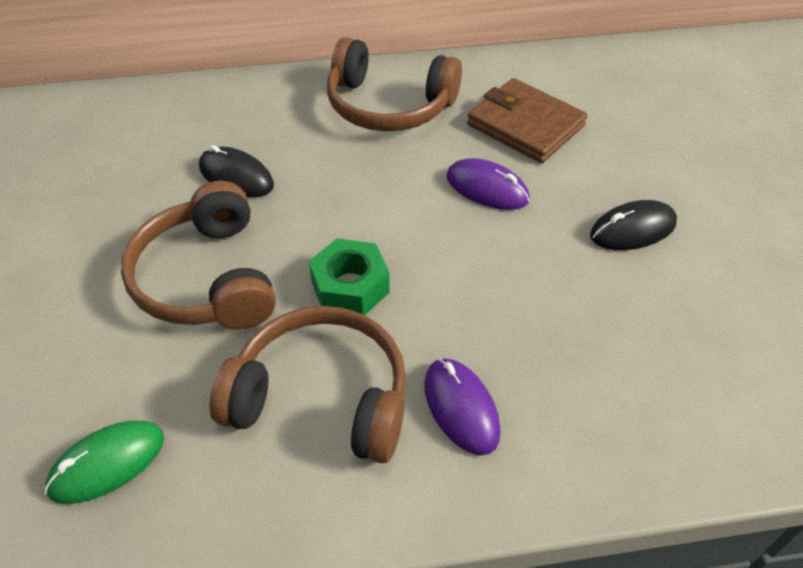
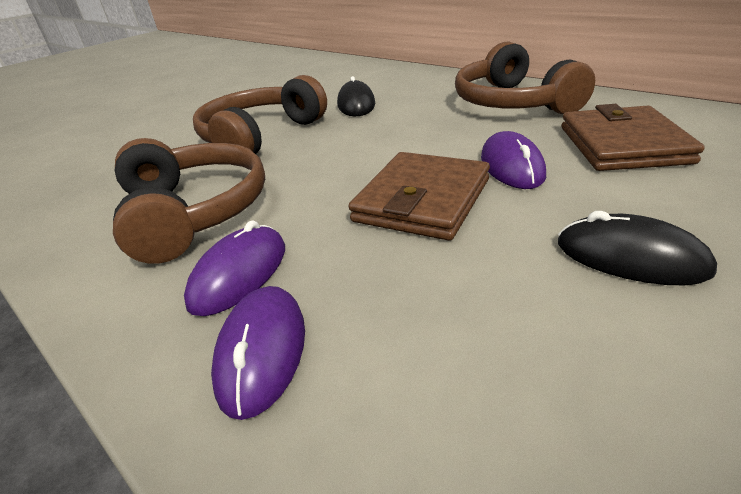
camera: 55 degrees right, 15 degrees down
(107, 463) = (85, 180): green mouse -> none
(350, 287) = (314, 172): green nut -> none
(476, 260) = (422, 200): none -> brown wallet
(560, 433) = (262, 351): none -> purple mouse

